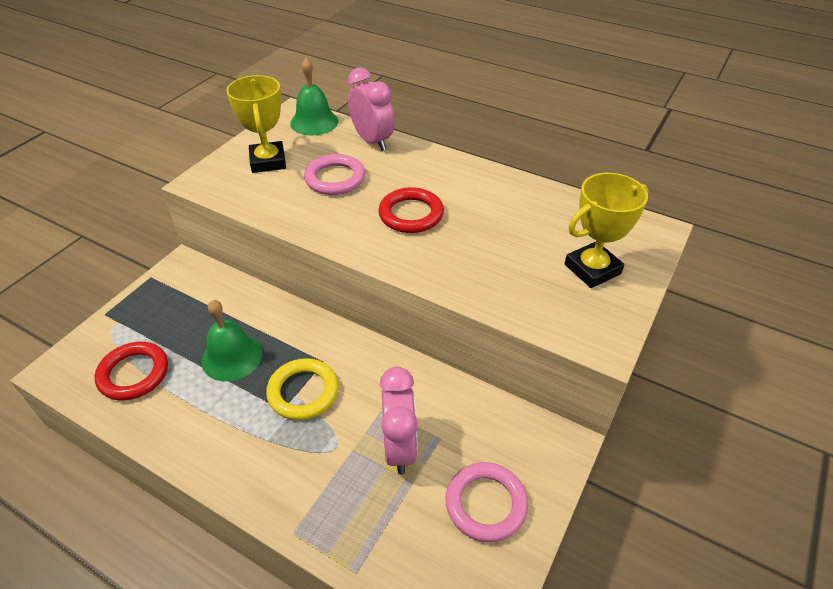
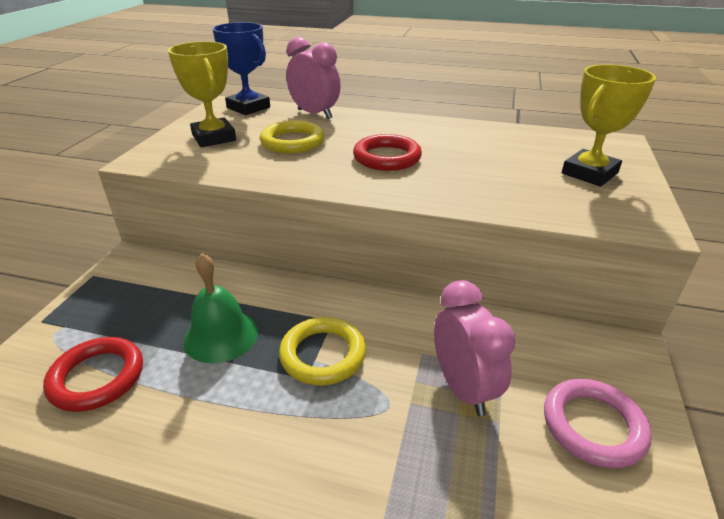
camera: 15 degrees left, 10 degrees down
(314, 122) = (248, 107): green bell -> blue trophy
(335, 178) = (292, 142): pink ring -> yellow ring

